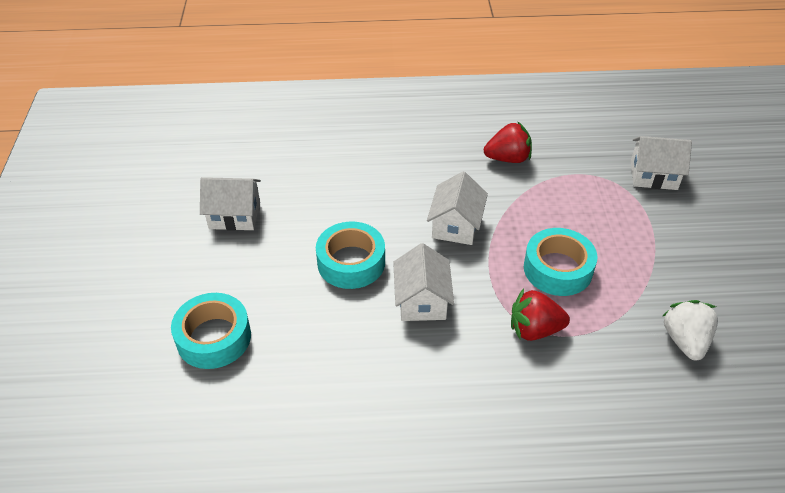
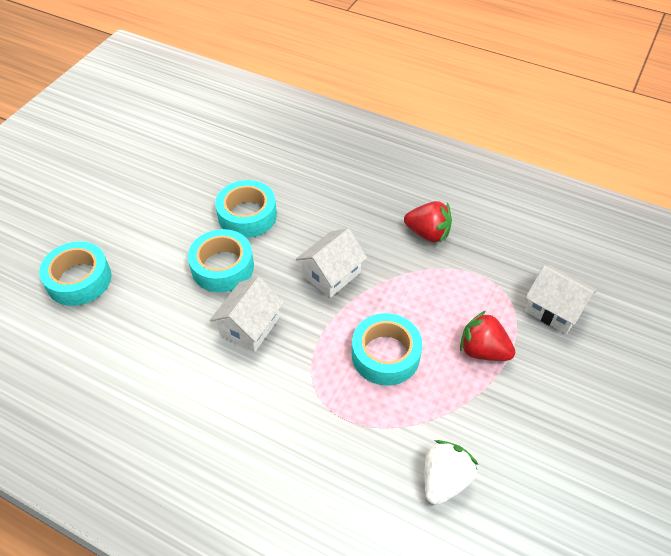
camera: 30 degrees right, 5 degrees up
(234, 215) = (170, 188): white house -> none
(335, 208) = (247, 215): none -> turquoise tape
(534, 330) = (319, 398): red strawberry -> red strawberry (483, 350)

